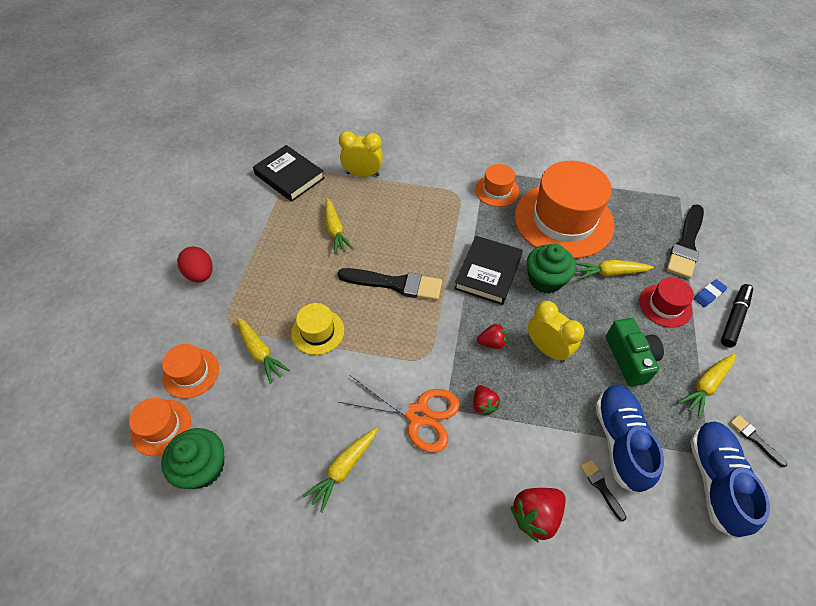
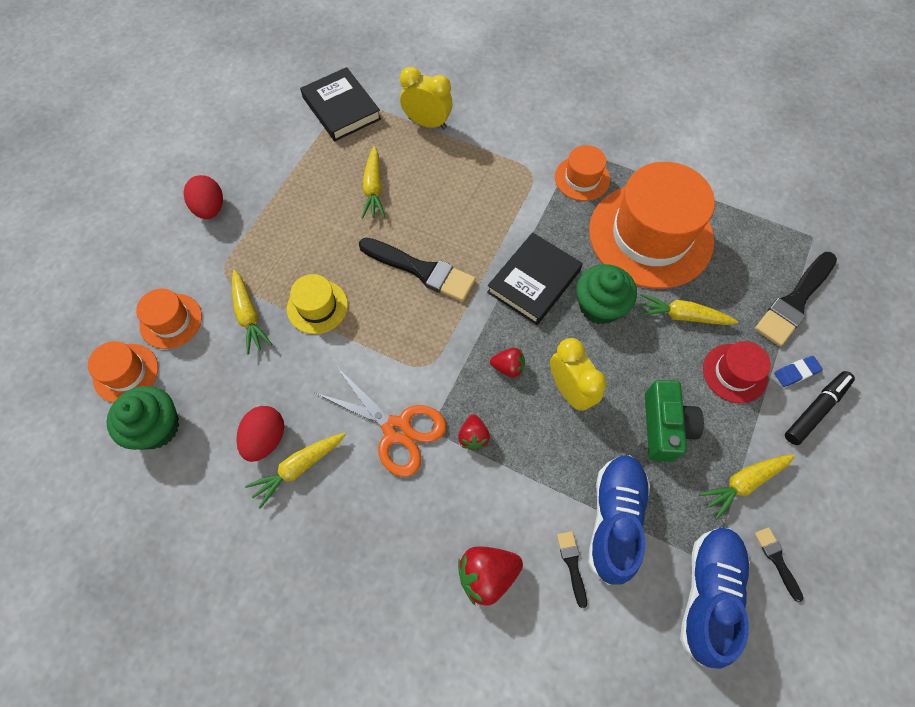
camera: 15 degrees right, 10 degrees up
(306, 451) = (266, 439): none -> red egg

